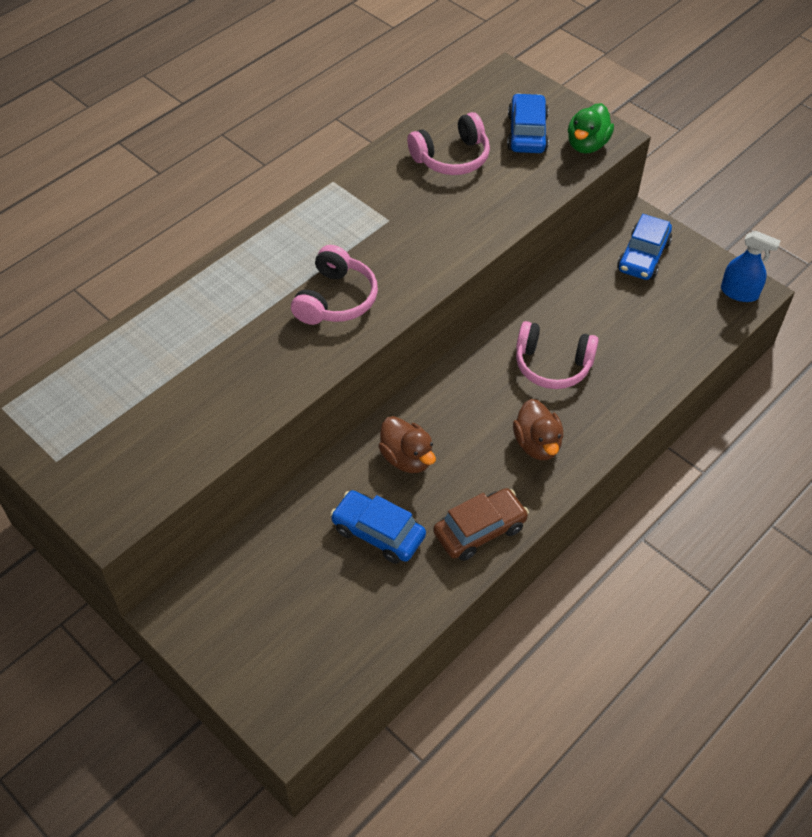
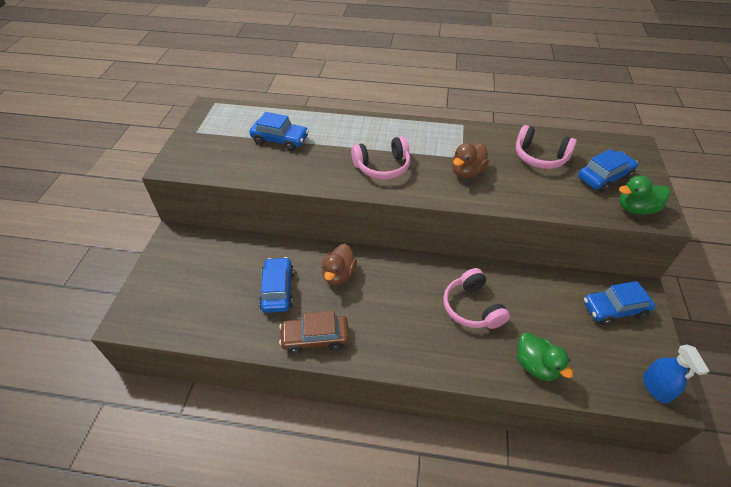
camera: 55 degrees right, 5 degrees down
(178, 372) = (280, 140): none -> blue car
(480, 530) = (315, 338): brown car -> brown car turned 150 degrees clockwise
(537, 444) = (404, 333): brown duck -> brown duck (467, 172)
(656, 361) = (536, 365): none -> green duck

